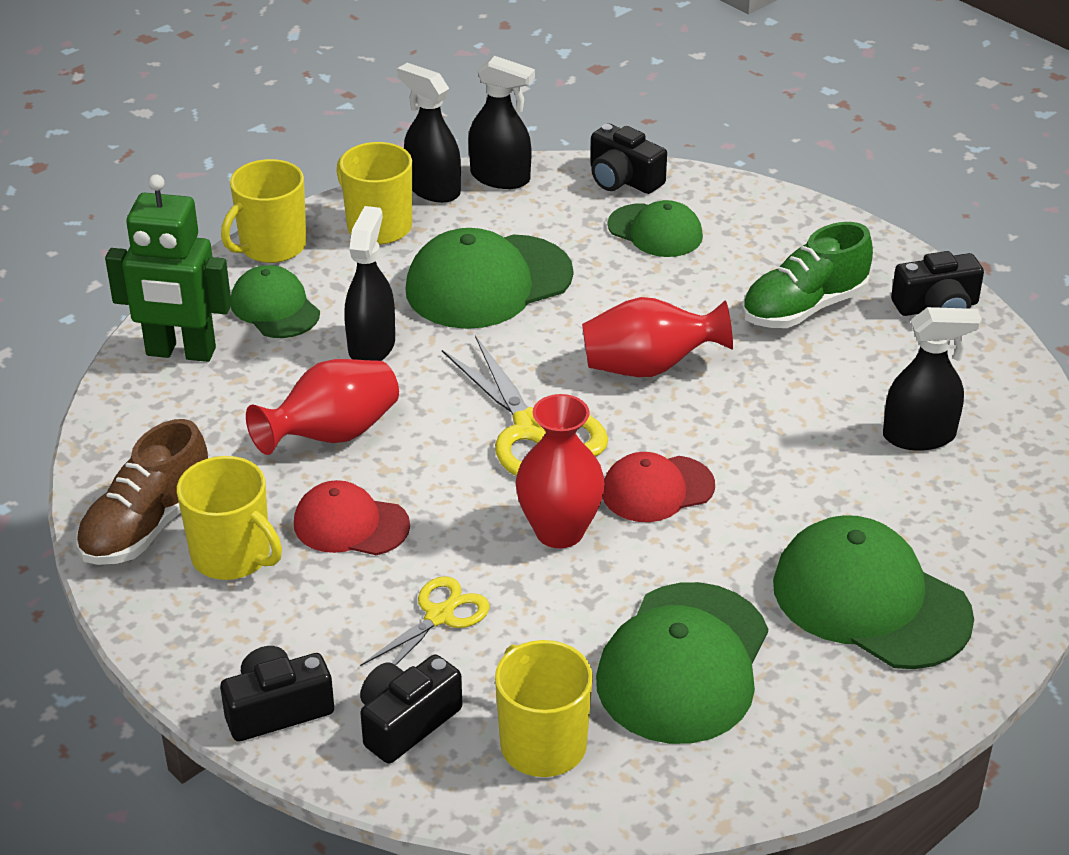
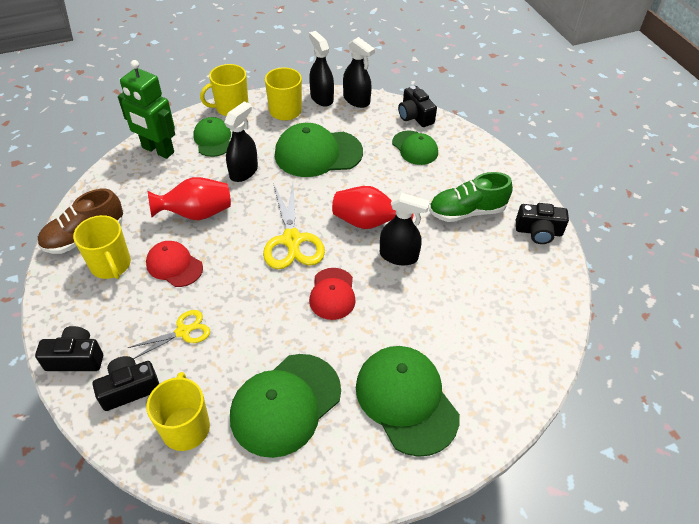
camera: 20 degrees right, 10 degrees up
(559, 531) = (270, 302): red vase -> none
(657, 489) = (332, 294): red cap -> red cap turned 90 degrees counterclockwise
(919, 436) = (488, 306): black spray bottle -> black spray bottle (399, 256)

